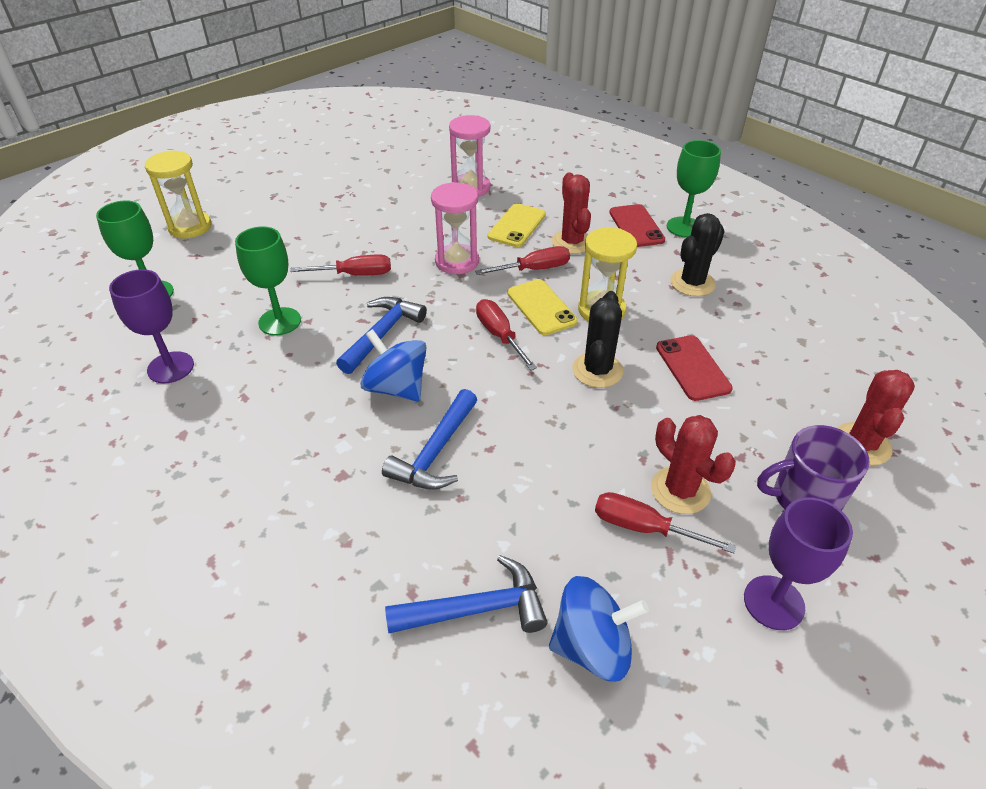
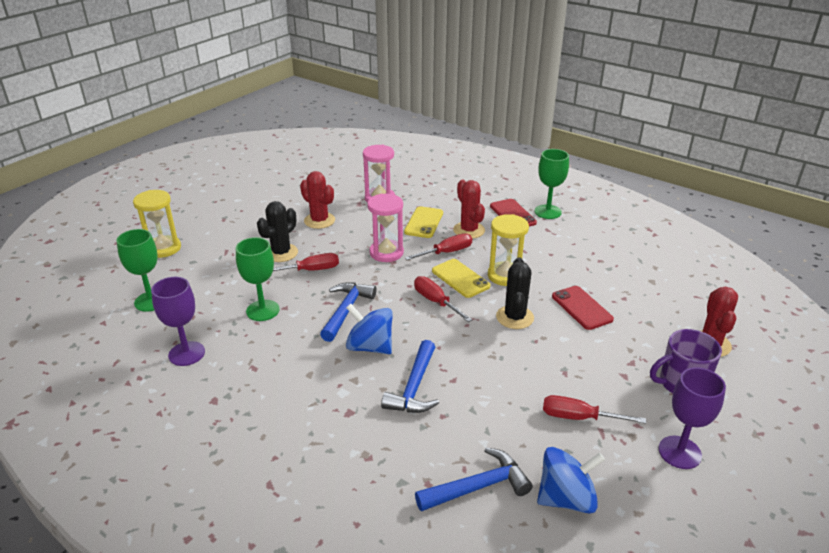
camera: 10 degrees left, 10 degrees down
(680, 490) = (596, 390): red cactus -> red cactus (319, 220)
(692, 283) = (565, 250): black cactus -> black cactus (281, 253)

